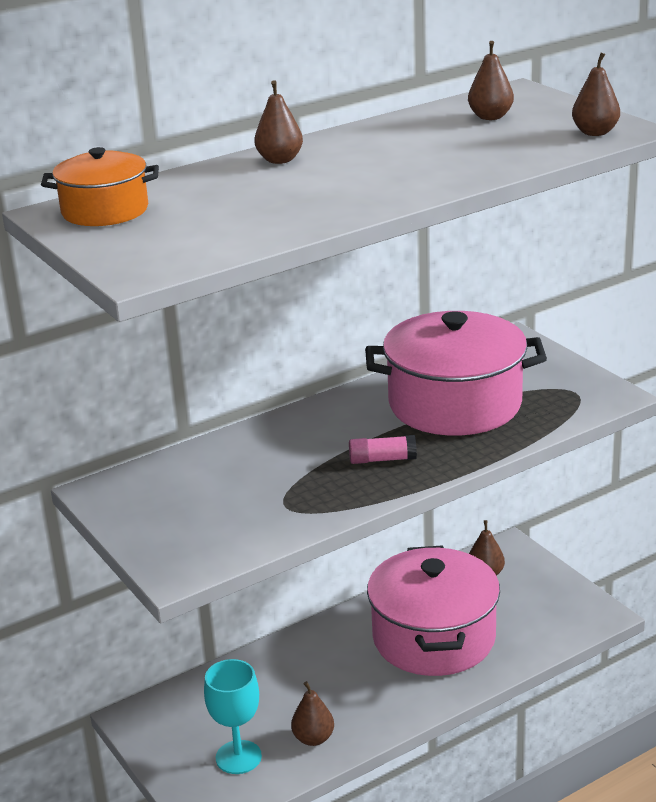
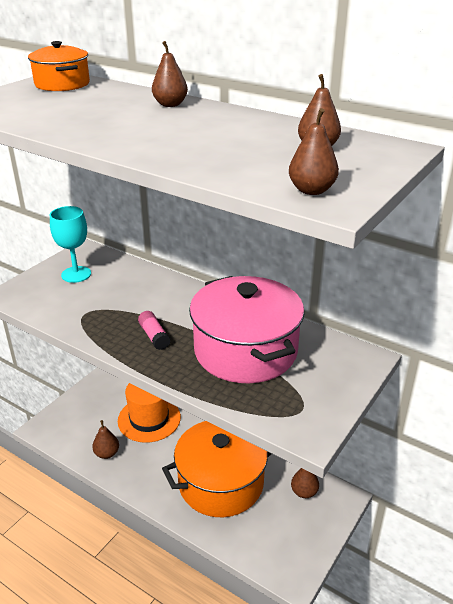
camera: 65 degrees right, 5 degrees up
(238, 757) = (83, 427): turquoise goblet -> turquoise goblet (76, 274)
(269, 682) = (149, 419): none -> orange hat
(434, 638) = (221, 483): pink pot -> orange pot

